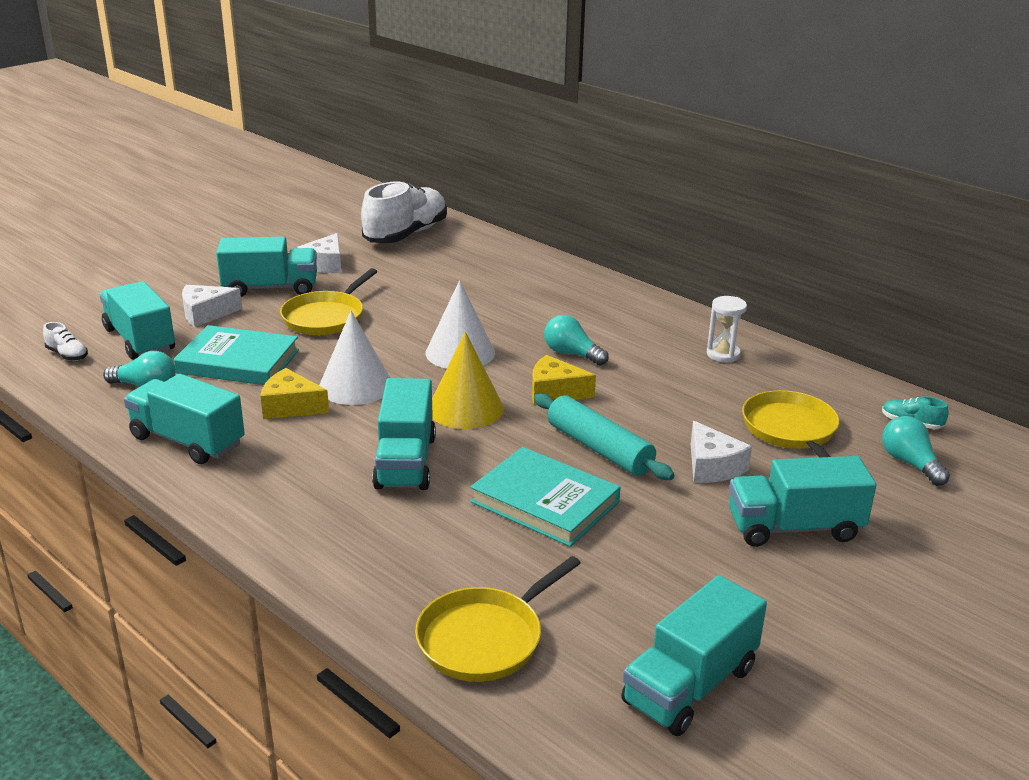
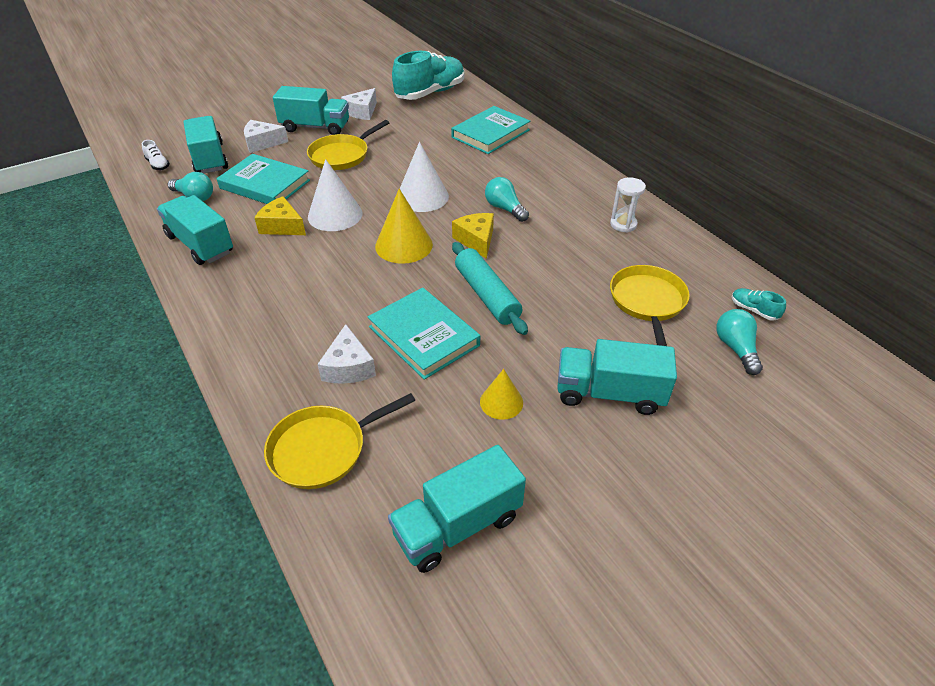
camera: 15 degrees right, 15 degrees up
(405, 462) = (339, 284): turquoise truck -> none
(406, 235) = (430, 93): white shoe -> turquoise shoe
(510, 274) = (490, 134): none -> turquoise book
(555, 392) = (476, 240): yellow cheese -> yellow cheese turned 45 degrees clockwise
(675, 555) = (501, 402): none -> yellow cone
(712, 466) = (568, 325): white cheese -> white cheese (348, 367)

